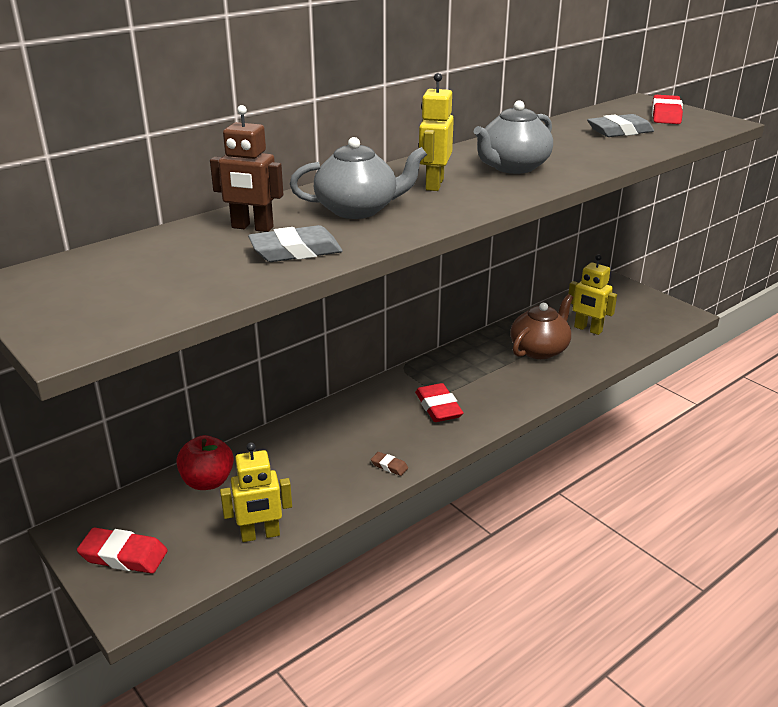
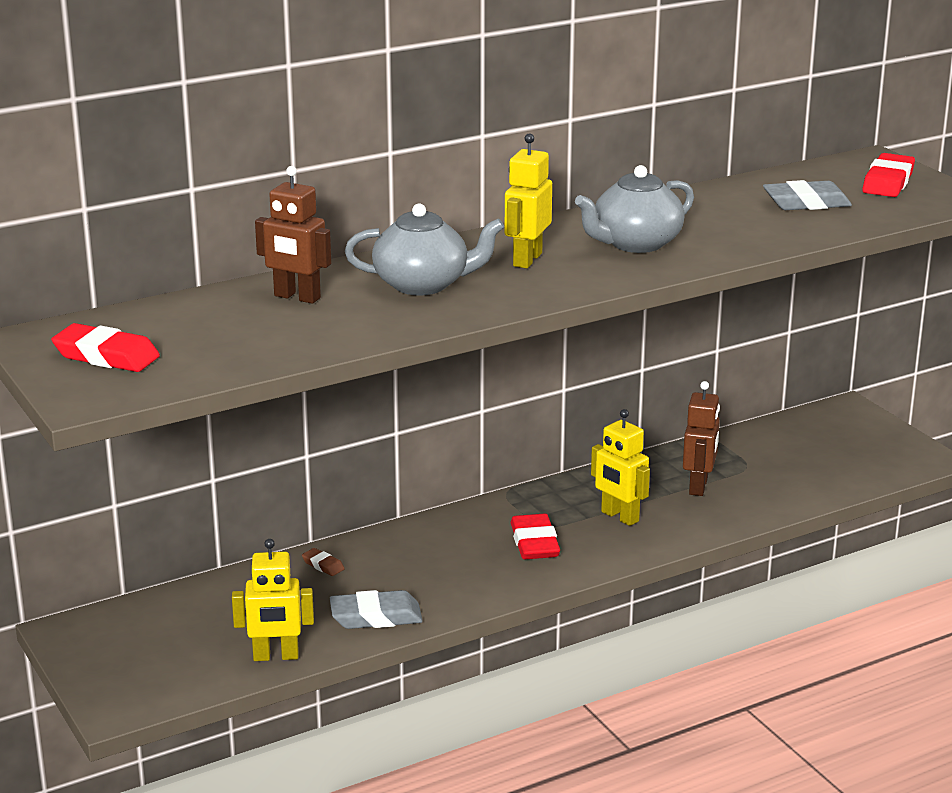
camera: 10 degrees right, 5 degrees down
(124, 555) = (118, 660): red eraser -> red eraser (106, 356)
(207, 481) = (227, 597): red apple -> none
(296, 251) = (335, 327): grey eraser -> grey eraser (376, 617)
(389, 466) = (449, 602): brown eraser -> brown eraser (323, 565)
(540, 349) = (699, 486): brown teapot -> brown robot
(588, 329) = (778, 466): yellow robot -> yellow robot (619, 517)

